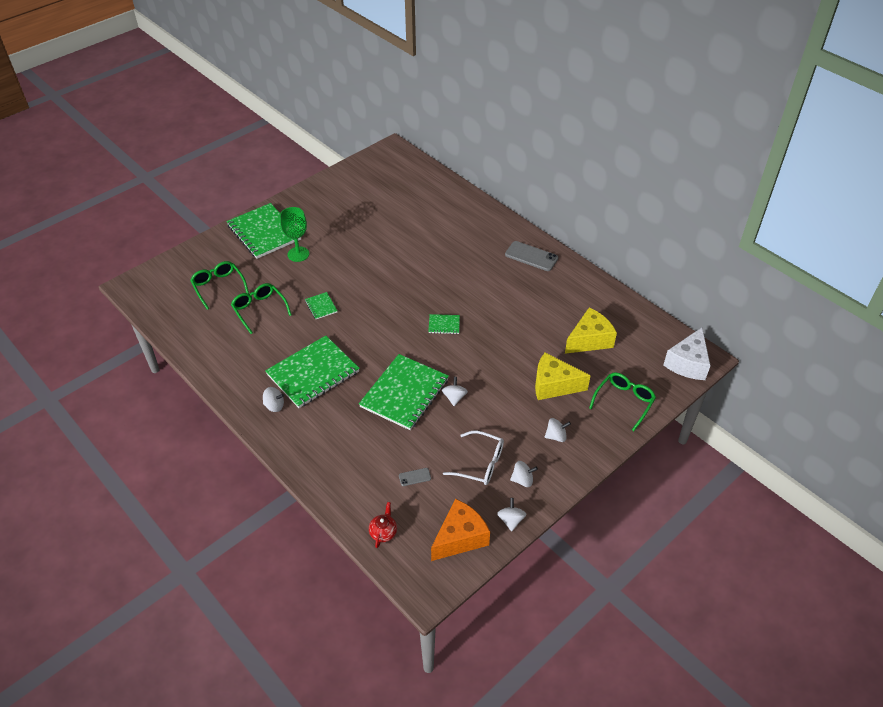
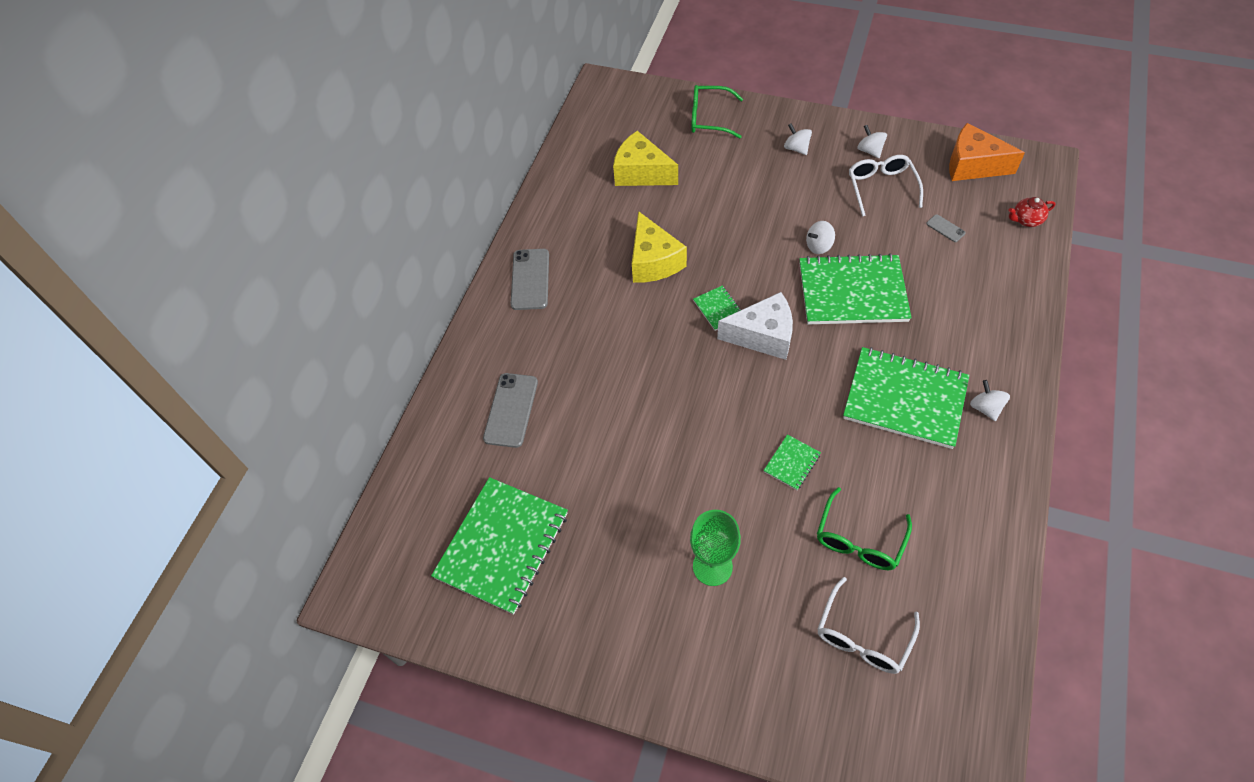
camera: 115 degrees left, 10 degrees up
(219, 287) = (863, 635): green glasses -> white glasses
(264, 232) = (699, 659): green notebook -> green notebook (502, 546)
(445, 220) = (511, 410): none -> grey phone
(511, 520) = (920, 141): white spinning top -> none
(554, 385) = (731, 175): yellow cheese -> yellow cheese (653, 261)
(688, 363) = (618, 92): white cheese -> white cheese (763, 336)

